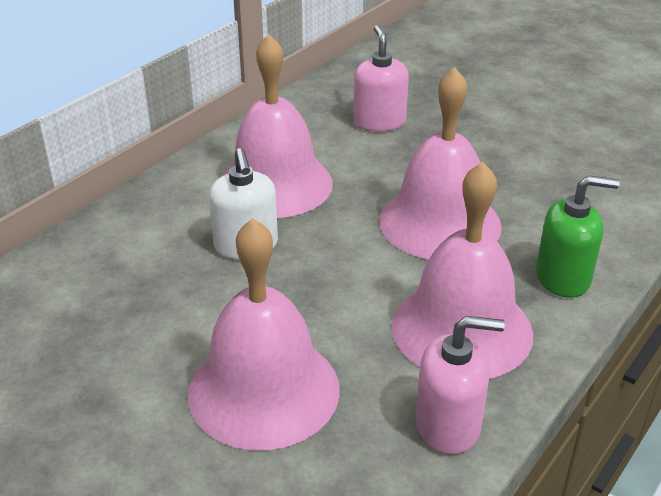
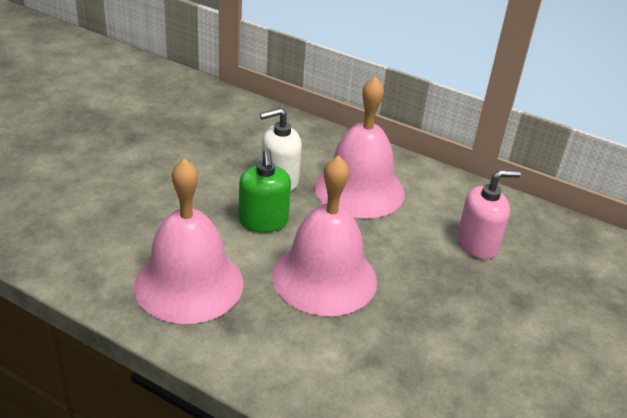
camera: 80 degrees right, 0 degrees up
(264, 390) = (134, 194): pink bell -> none
(448, 425) = (92, 272): pink soap dispenser -> none
(563, 278) = (255, 350): green soap dispenser -> green soap dispenser (263, 221)

